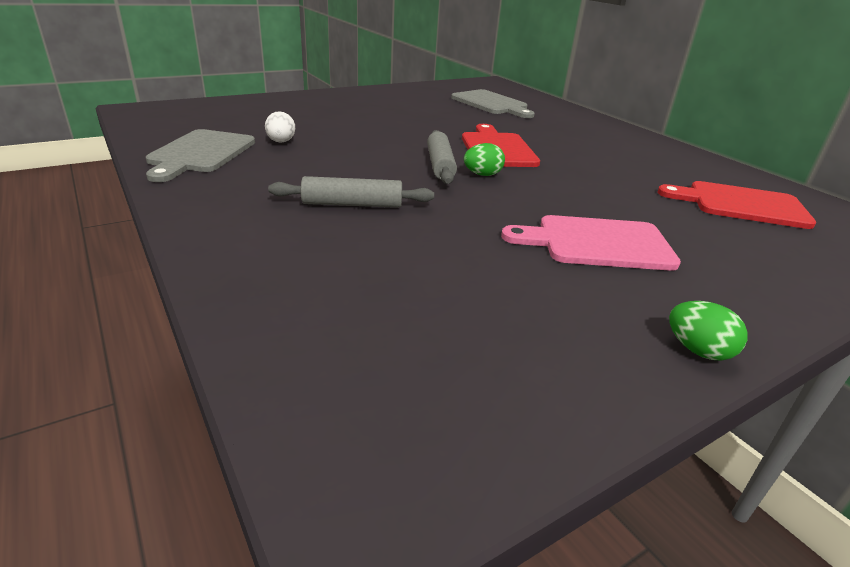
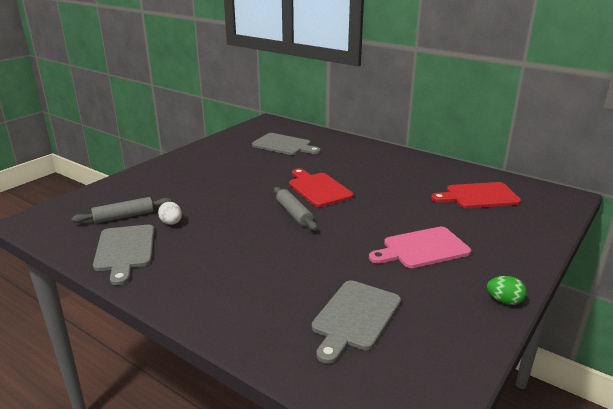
camera: 20 degrees left, 5 degrees down
(352, 204) = (267, 263): grey rolling pin -> grey rolling pin (124, 216)
(413, 298) = (354, 317): none -> grey cutting board
(482, 175) = (325, 214): green egg -> none

